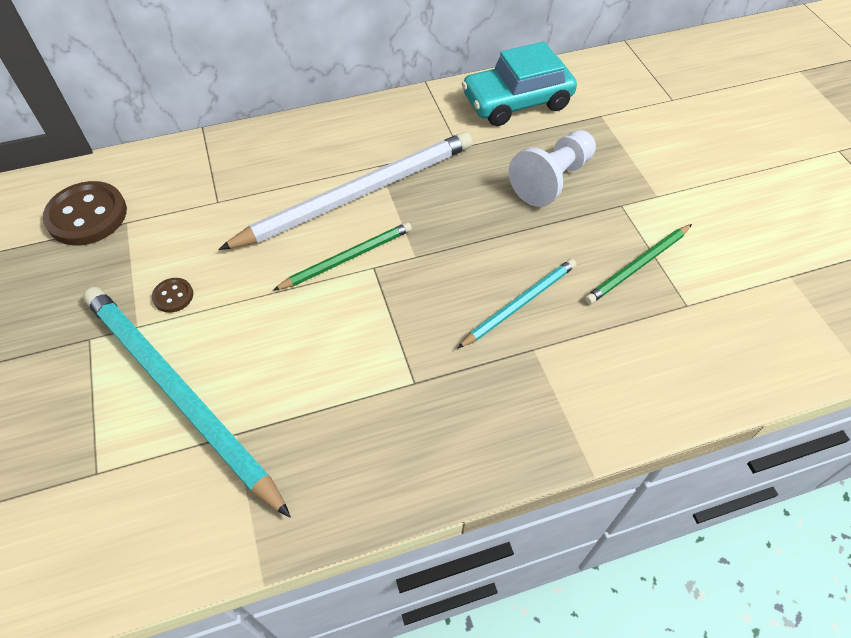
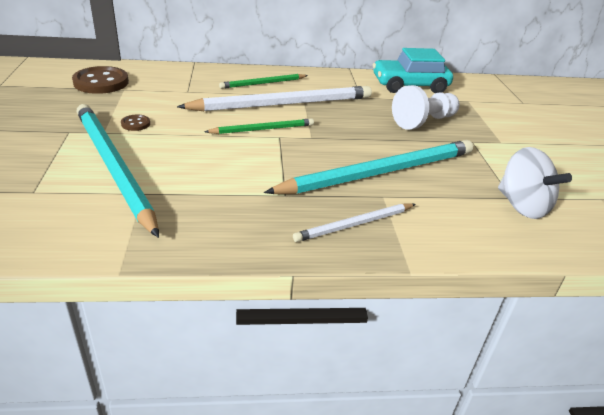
camera: 10 degrees right, 20 degrees down
(512, 413) = (354, 224): none -> white pencil
(520, 304) = (380, 172): turquoise pencil -> turquoise pencil, size x1.95
(637, 266) = (477, 171): green pencil -> green pencil (263, 83)
(700, 318) = (522, 206): none -> white spinning top

